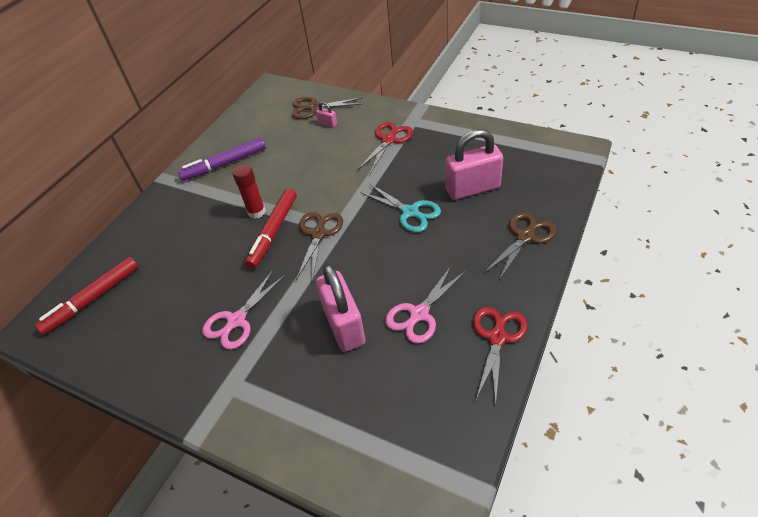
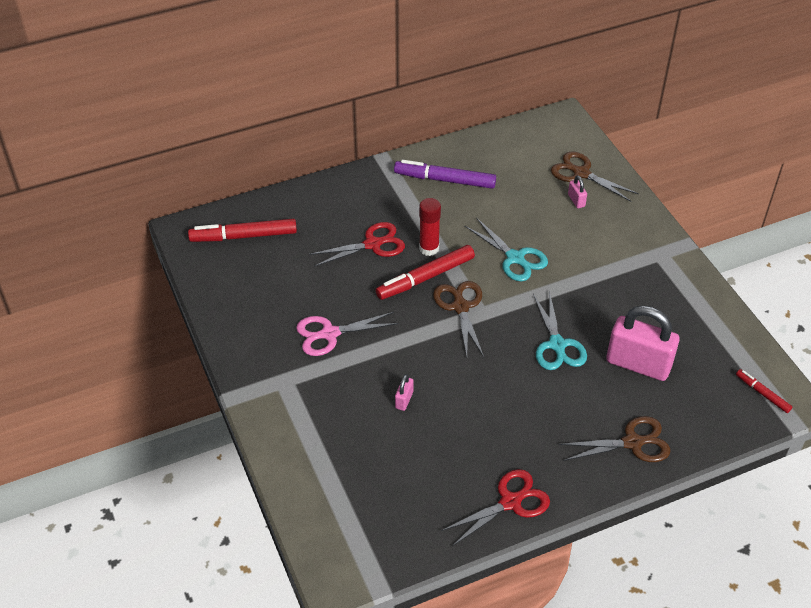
camera: 35 degrees right, 0 degrees up
(318, 233) = (460, 306): brown scissors -> brown scissors turned 60 degrees counterclockwise
(324, 179) = (515, 258): none -> turquoise scissors
(344, 326) = (404, 400): pink padlock -> pink padlock, size x0.42
(389, 140) = (615, 259): red scissors -> red scissors (373, 244)
(419, 314) = (469, 436): pink scissors -> none
(559, 155) = (762, 393): none -> red marker

